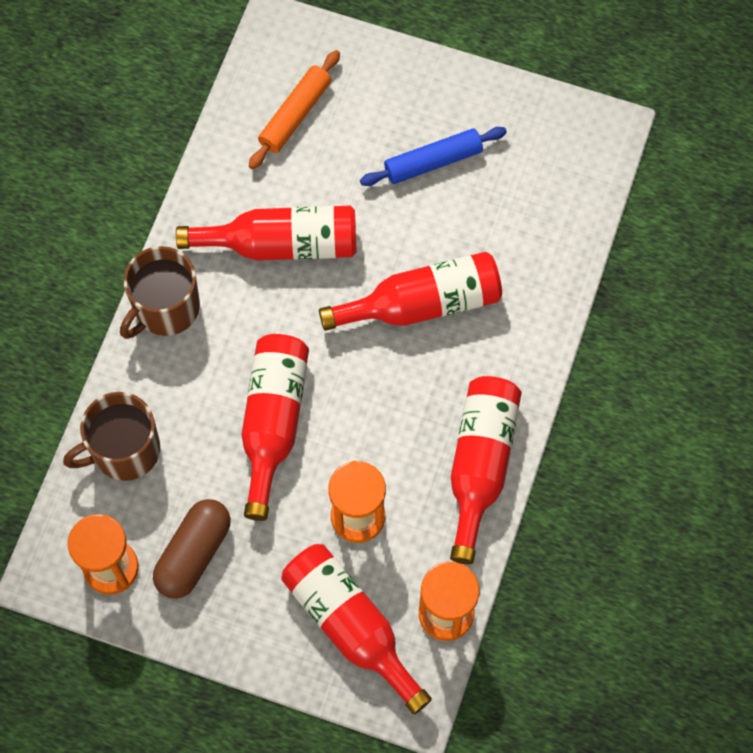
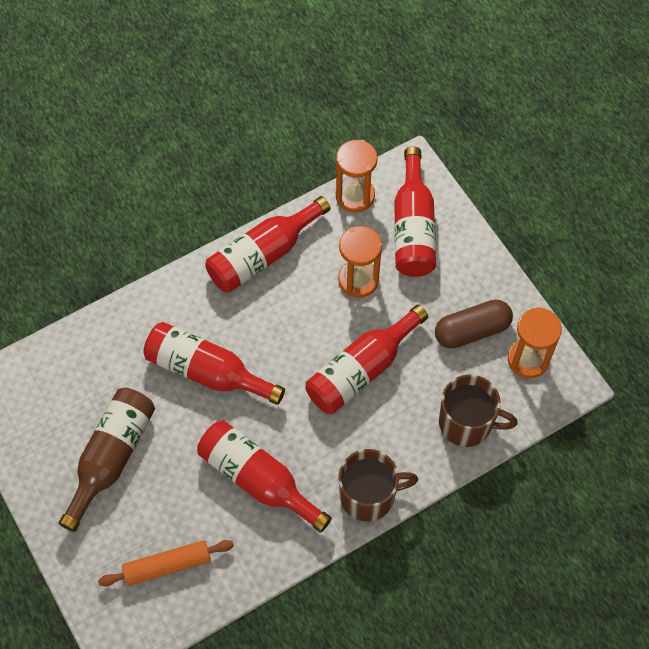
camera: 140 degrees left, 5 degrees down
(433, 162) = (112, 457): blue rolling pin -> brown bottle

